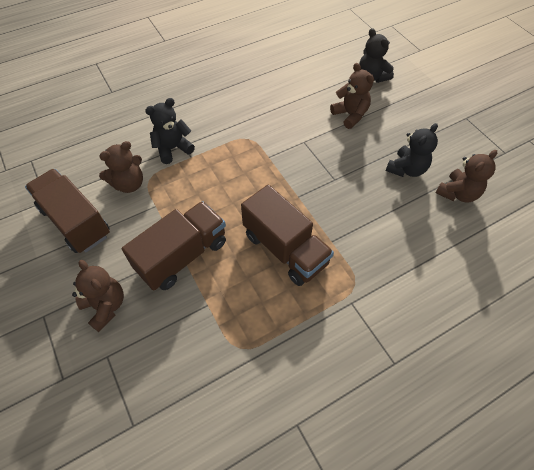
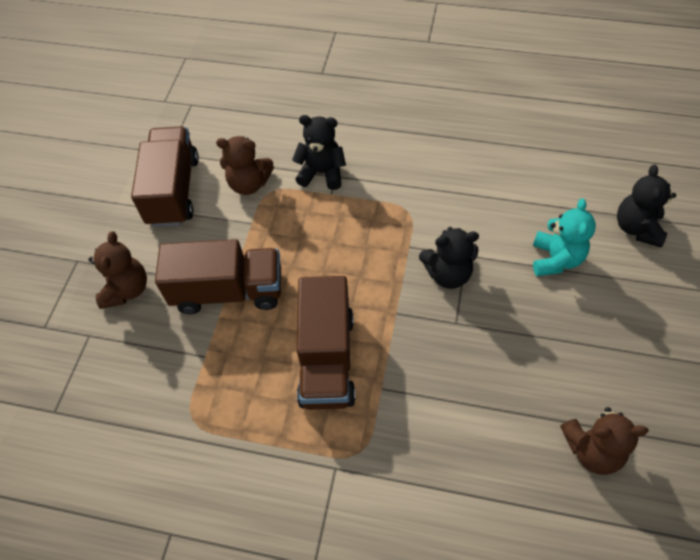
camera: 45 degrees right, 0 degrees up
(350, 115) = (555, 259): brown teddy bear -> turquoise teddy bear
(406, 169) = (557, 372): black teddy bear -> black teddy bear (448, 274)

